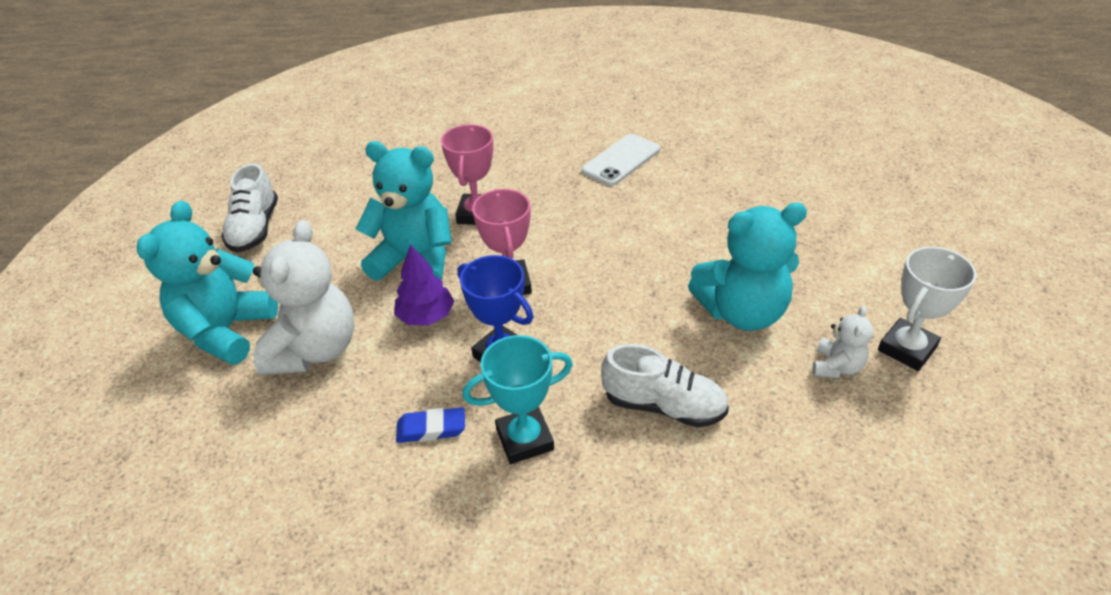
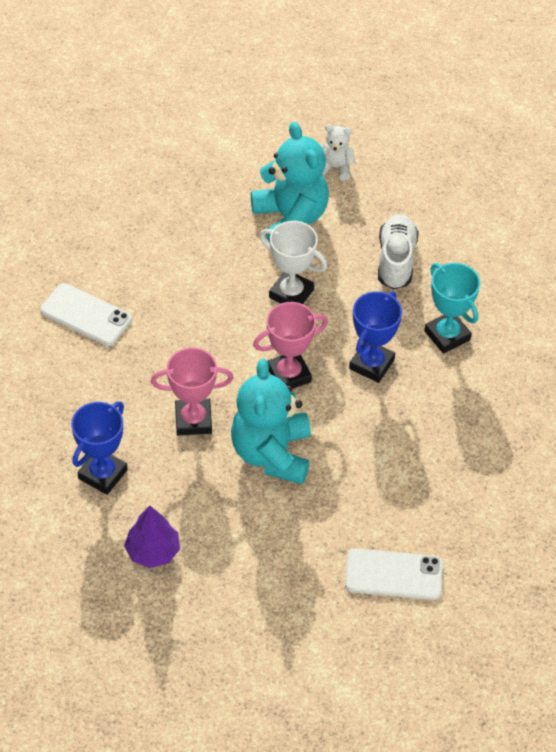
camera: 105 degrees left, 10 degrees up
(226, 331) = (393, 575): turquoise teddy bear -> white phone
(255, 228) = (248, 613): white shoe -> none
(315, 350) = (398, 496): white teddy bear -> none
(426, 316) = (341, 426): purple tree -> purple tree (153, 551)
(431, 428) = (454, 393): blue eraser -> none
(441, 160) = (103, 474): none -> blue trophy
(907, 348) = (308, 130): white trophy -> white trophy (291, 293)

